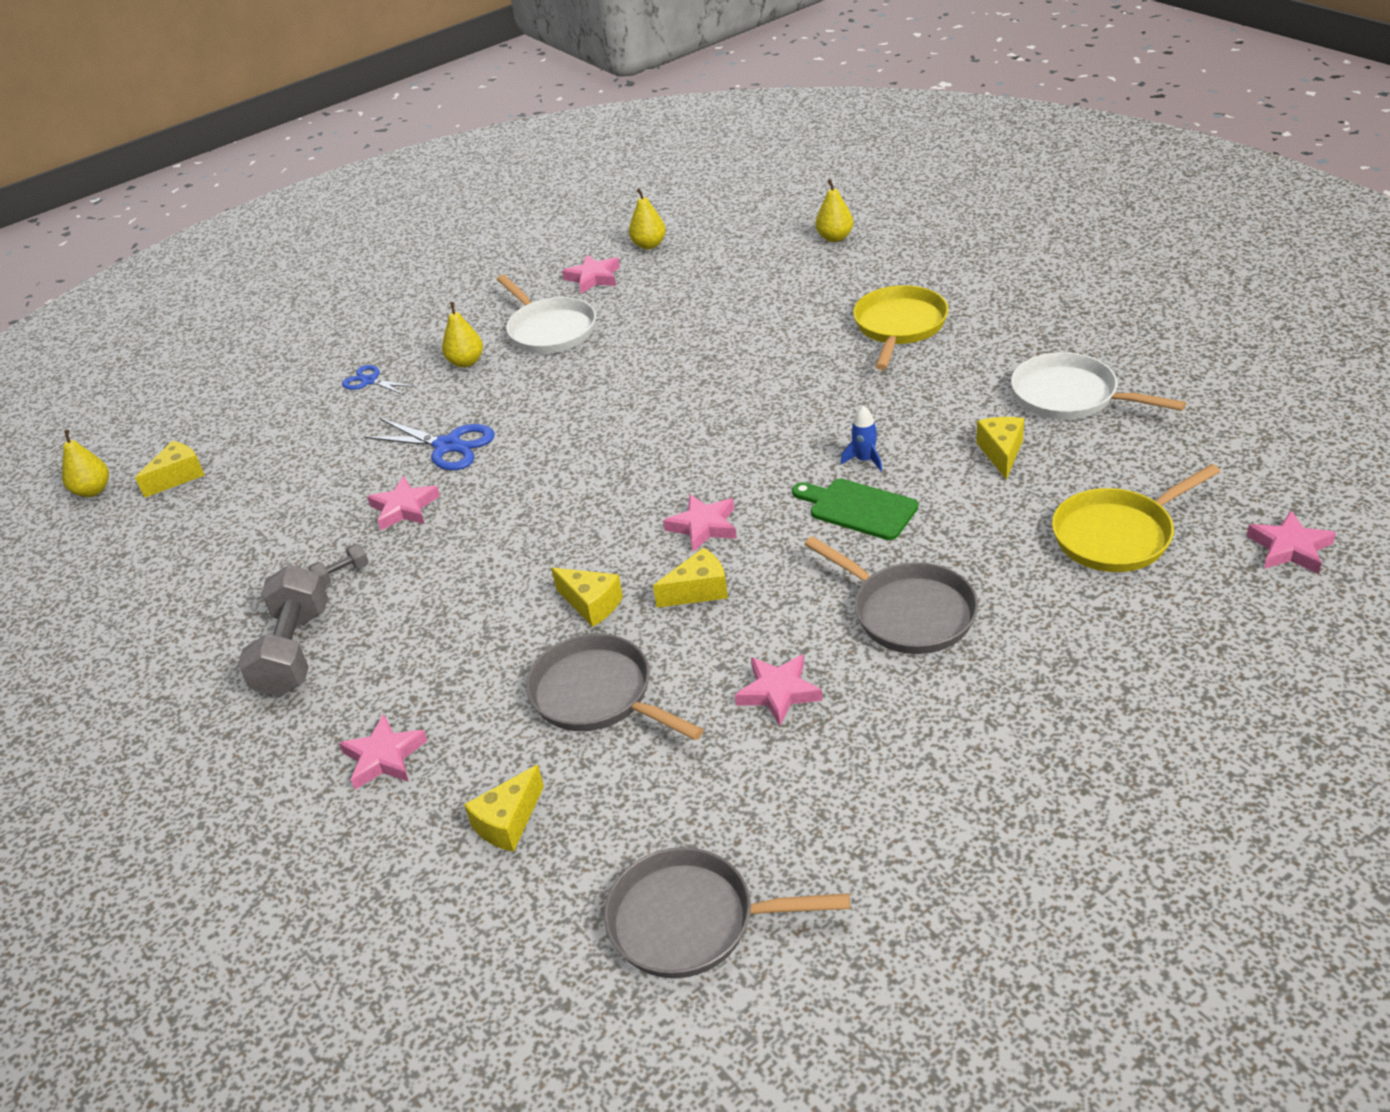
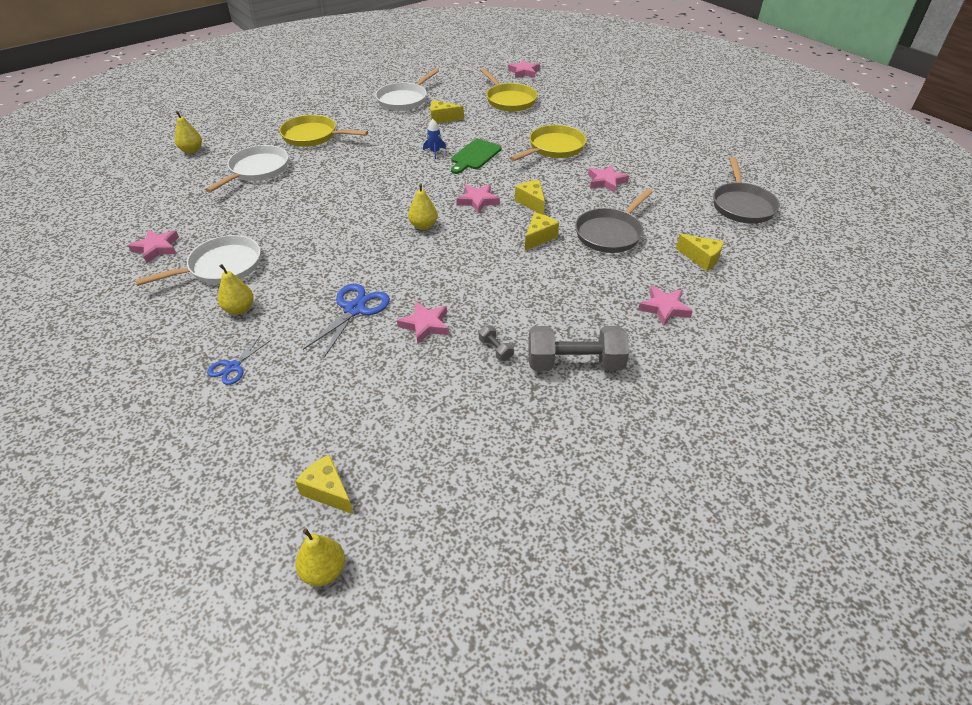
camera: 95 degrees left, 5 degrees up
(649, 245) = (129, 223): yellow pear -> yellow pear (423, 226)
(783, 301) = (257, 170): none -> white pan
(907, 612) = (553, 148): grey pan -> yellow pan

